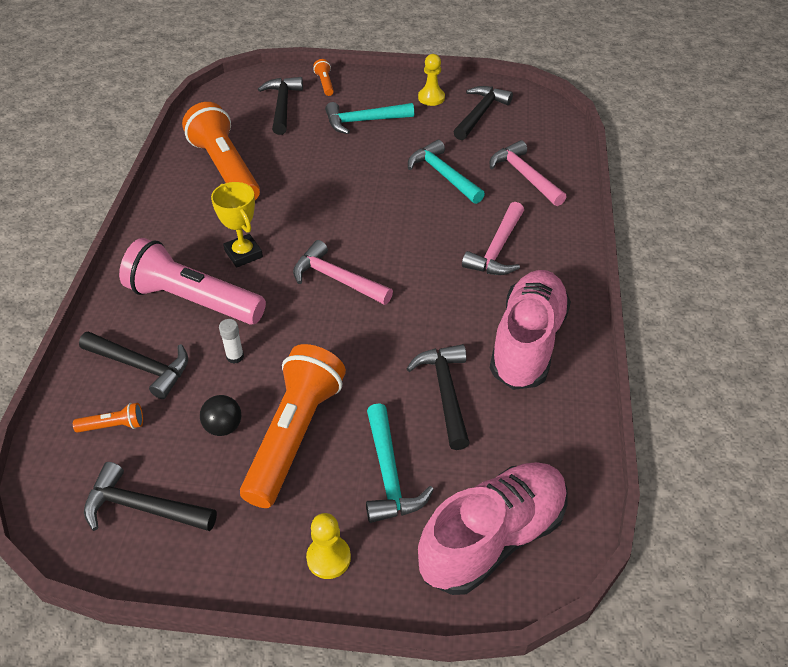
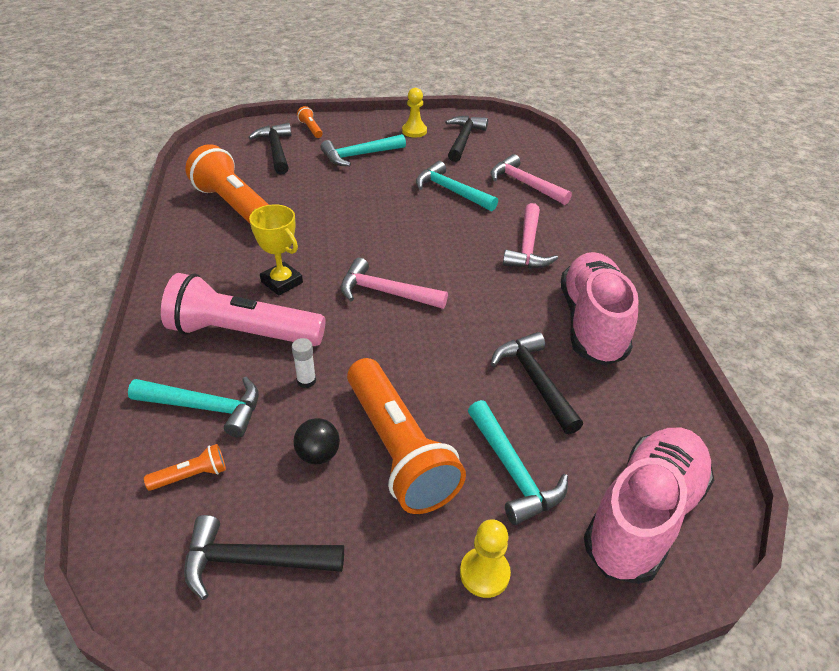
camera: 15 degrees left, 5 degrees down
(141, 366) = (205, 407): black hammer -> turquoise hammer
(294, 435) = (398, 449): orange flashlight -> orange flashlight turned 150 degrees clockwise

